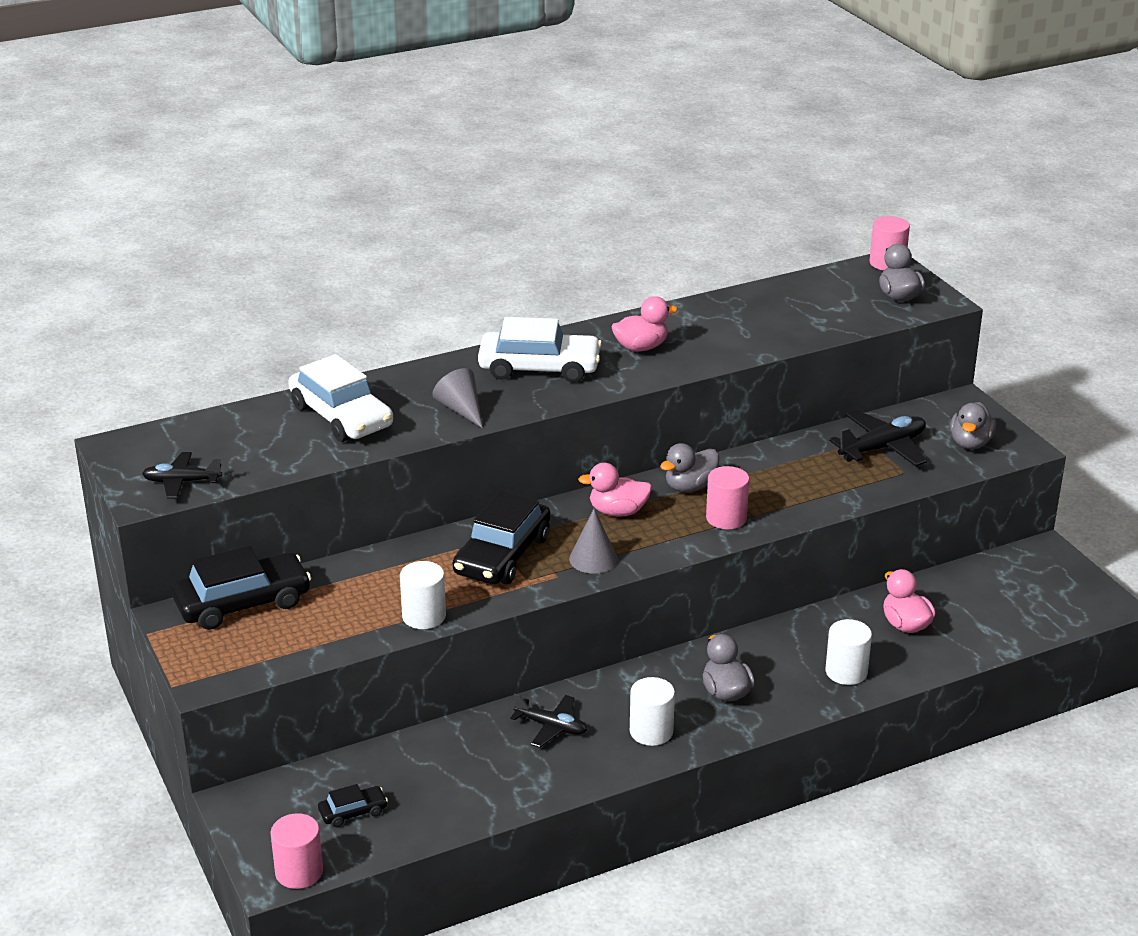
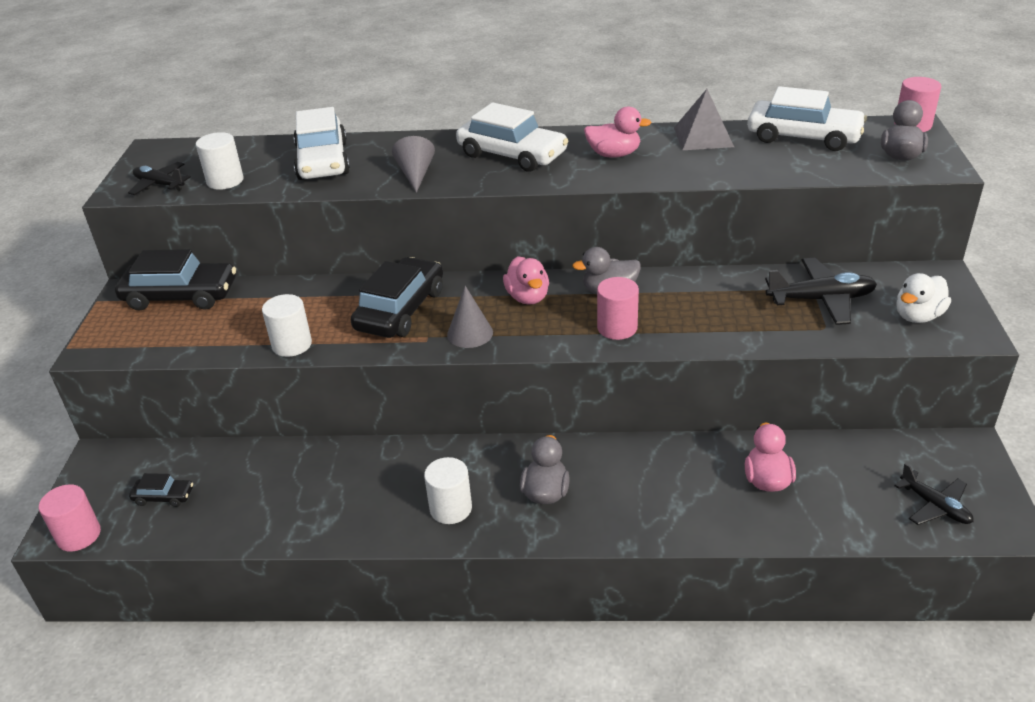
camera: 30 degrees right, 5 degrees up
(502, 555) = (401, 310): black car -> black car turned 150 degrees clockwise
(551, 727) = (374, 474): black plane -> black plane (934, 506)
(618, 512) = (528, 297): pink duck -> pink duck turned 135 degrees counterclockwise
(709, 312) = (703, 137): none -> grey pyramid
(801, 294) = (803, 137): none -> white car
(846, 672) = (673, 510): white cylinder -> white cylinder (225, 181)
(970, 443) = (917, 316): grey duck -> white duck

